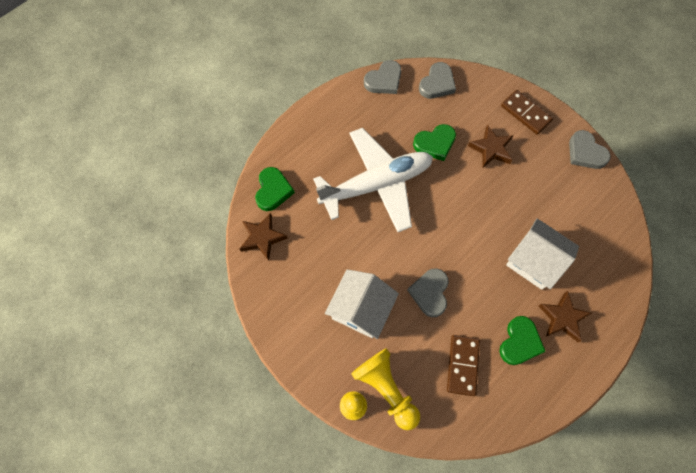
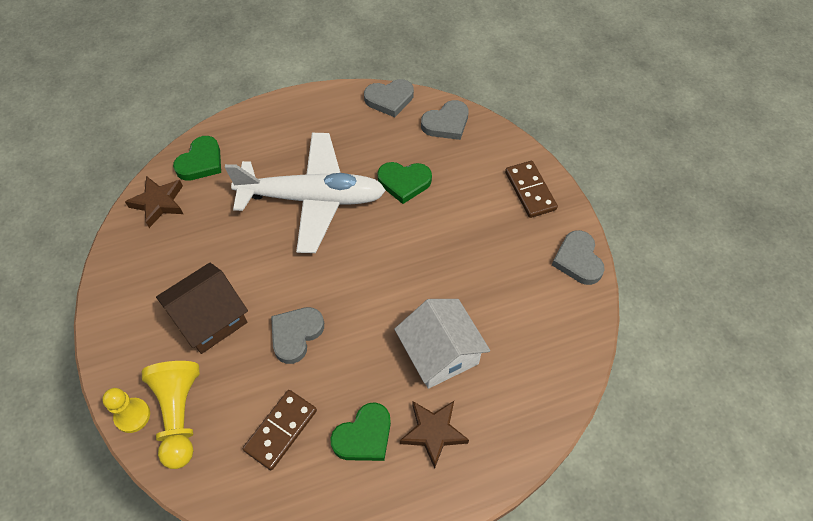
camera: 25 degrees right, 10 degrees down
(361, 309) = (209, 318): white house -> brown house
(491, 149) = (465, 212): brown star -> none

